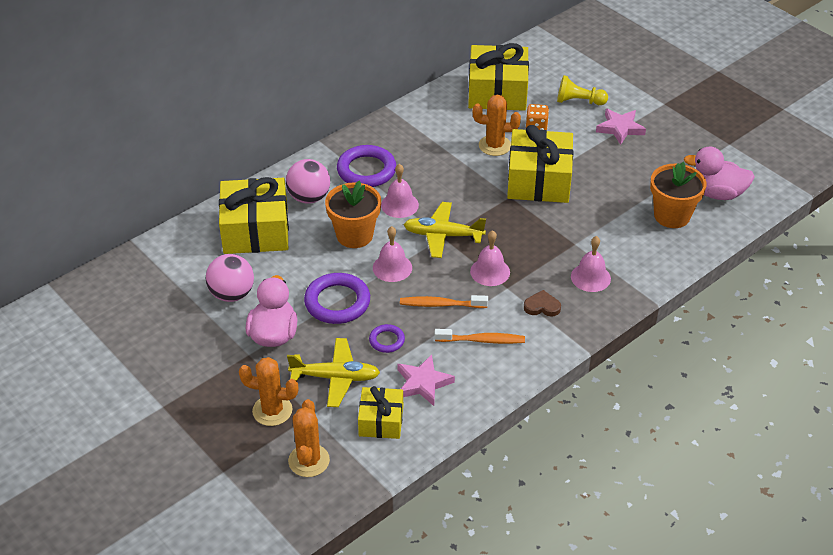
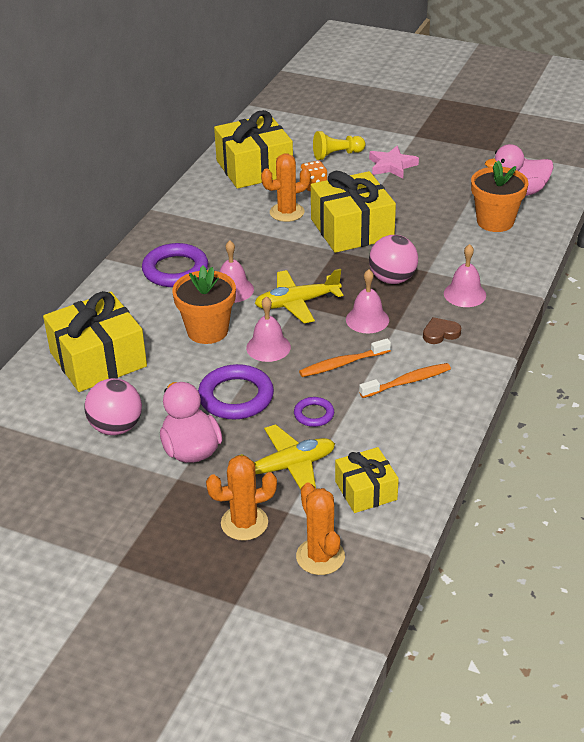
camera: 25 degrees left, 5 degrees down
(309, 197) = (133, 312): pink ball -> pink ball (392, 279)
(423, 383) = (380, 440): pink star -> none

